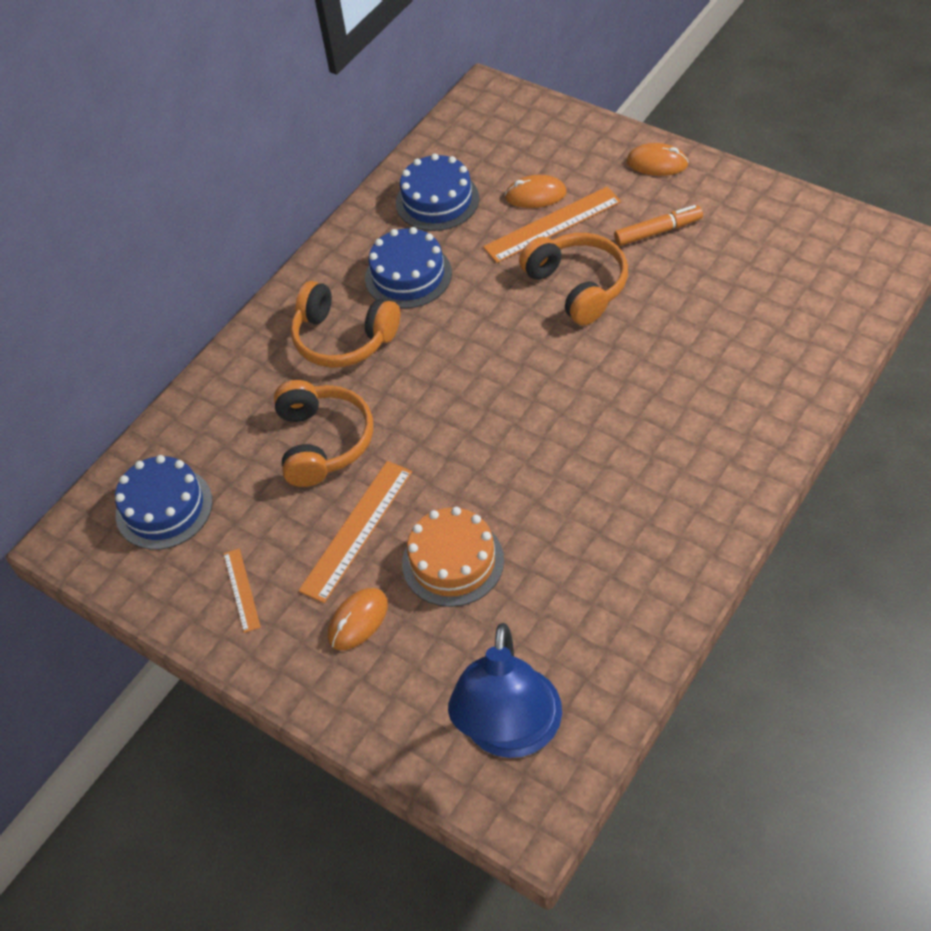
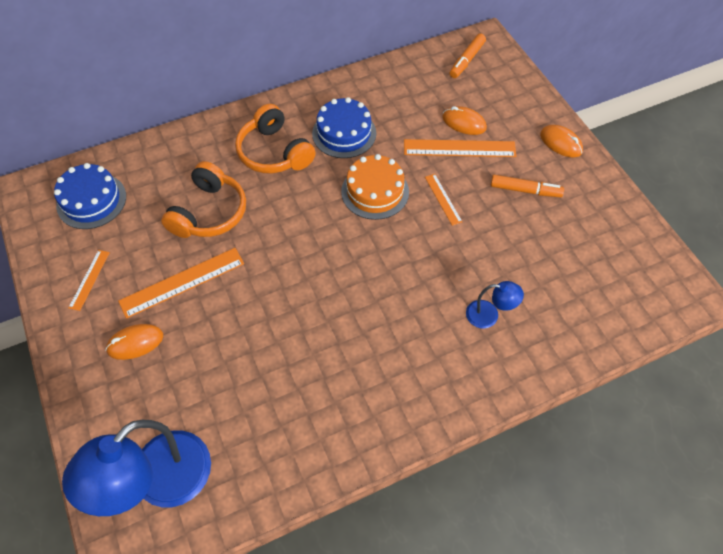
camera: 25 degrees right, 5 degrees up
(437, 200) = (400, 94): blue cake -> none
(453, 561) = (220, 339): orange cake -> orange cake (375, 191)
(483, 125) = (467, 60): none -> orange marker
(577, 286) = (443, 199): orange headphones -> orange ruler
(719, 375) = (489, 315): none -> blue lamp

